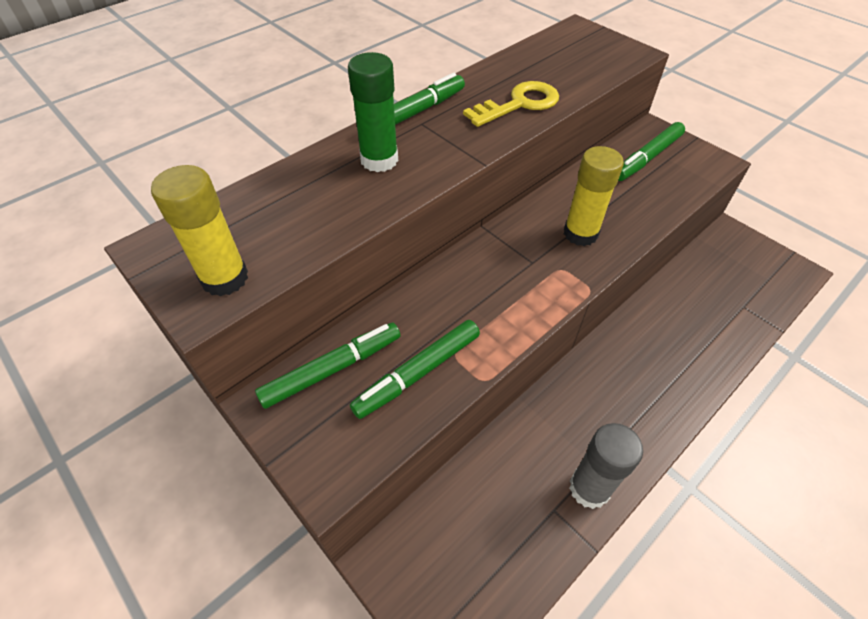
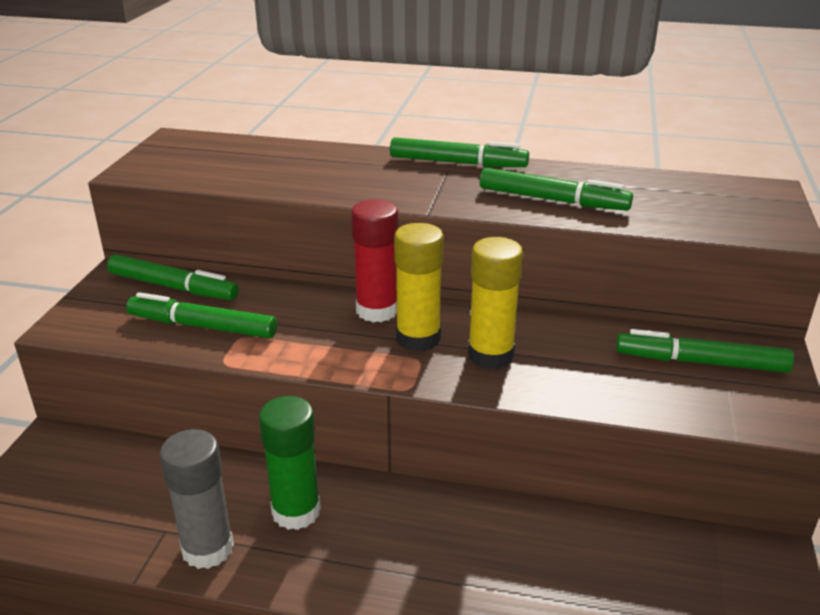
camera: 55 degrees right, 20 degrees down
(225, 278) = (166, 168): yellow glue stick -> yellow glue stick (418, 338)
(379, 160) = (368, 171): green glue stick -> green glue stick (296, 511)
(482, 260) = (377, 310): none -> red glue stick
(519, 104) = (552, 200): yellow key -> green marker

